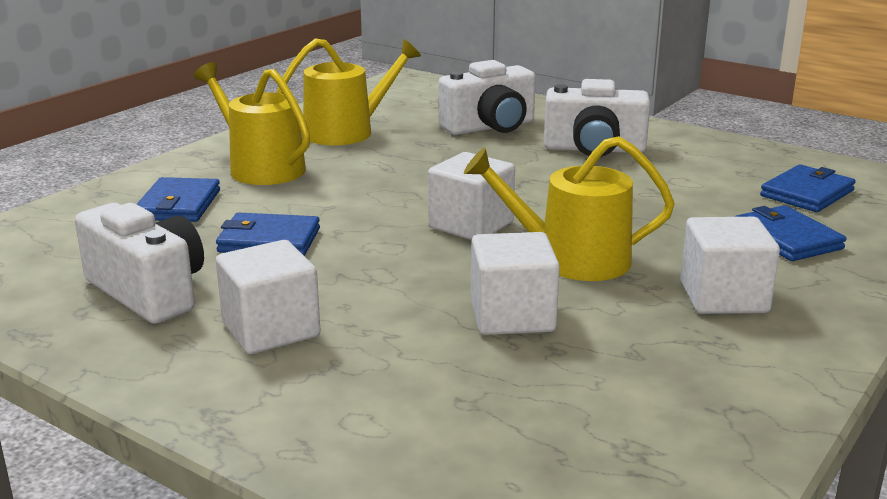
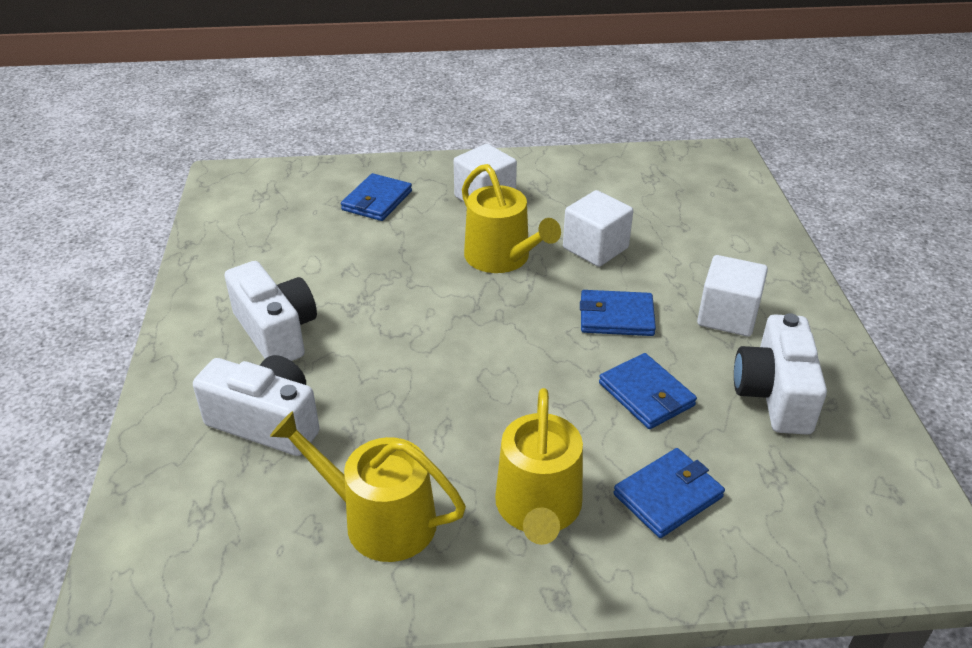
camera: 130 degrees left, 15 degrees up
(471, 225) = (503, 318): white cube -> none
(807, 193) = (285, 213): blue wallet -> blue wallet (616, 317)

